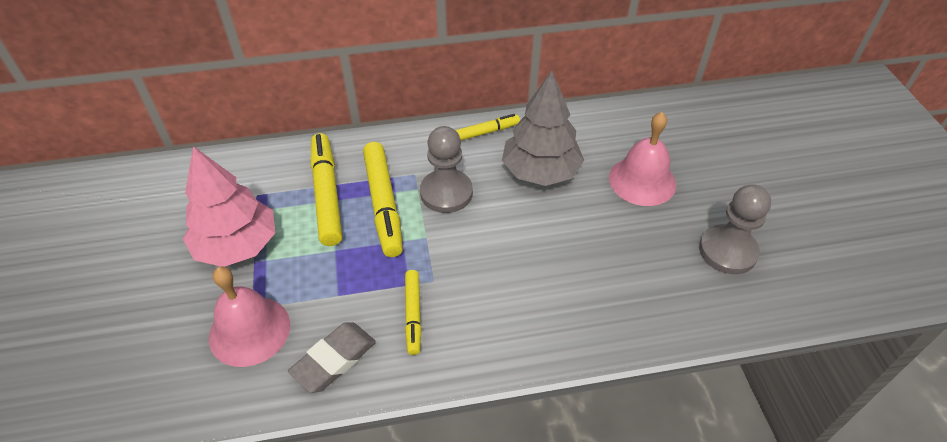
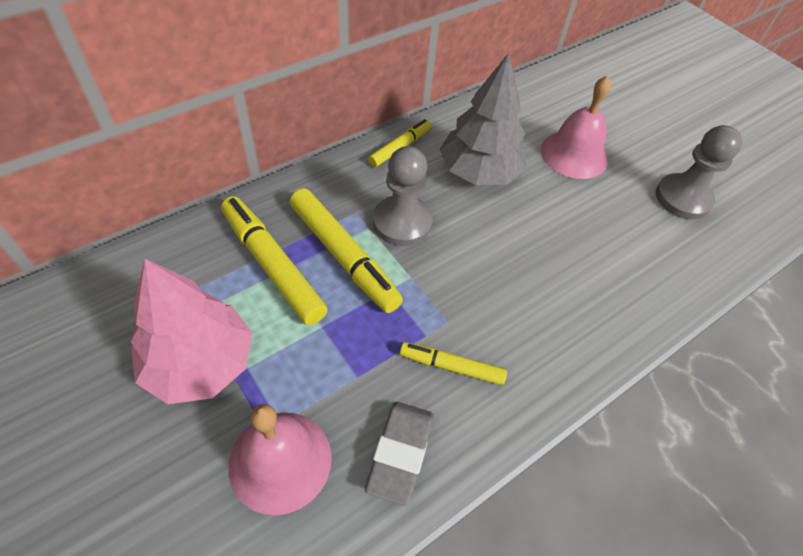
camera: 30 degrees left, 5 degrees up
(413, 315) = (451, 367): yellow marker -> yellow marker turned 135 degrees clockwise

